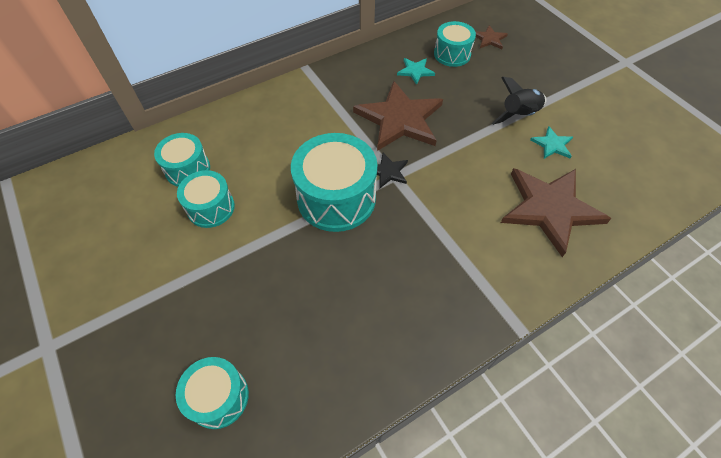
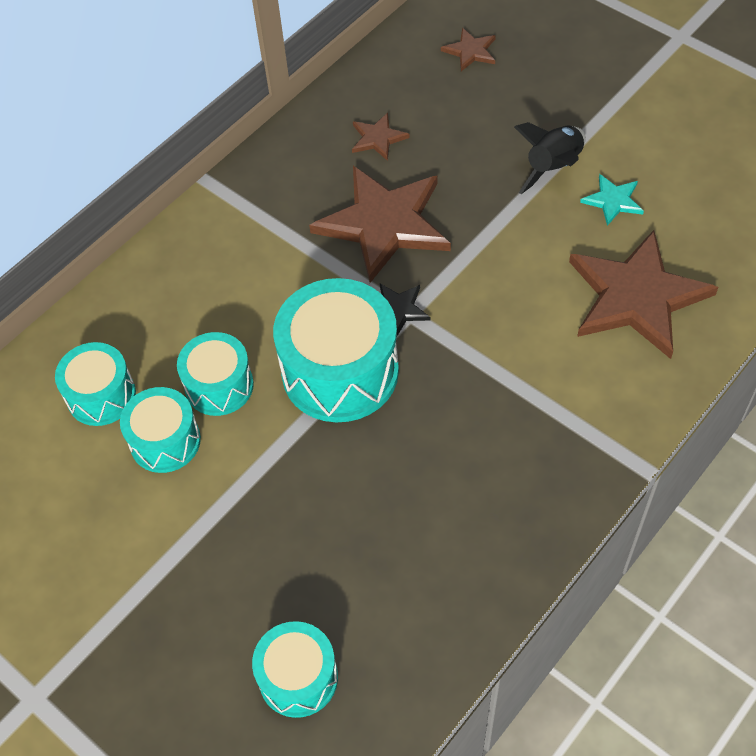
camera: 15 degrees left, 0 degrees up
(415, 71) = (377, 138): turquoise star -> brown star
(452, 54) = (423, 93): turquoise drum -> turquoise drum (219, 386)

